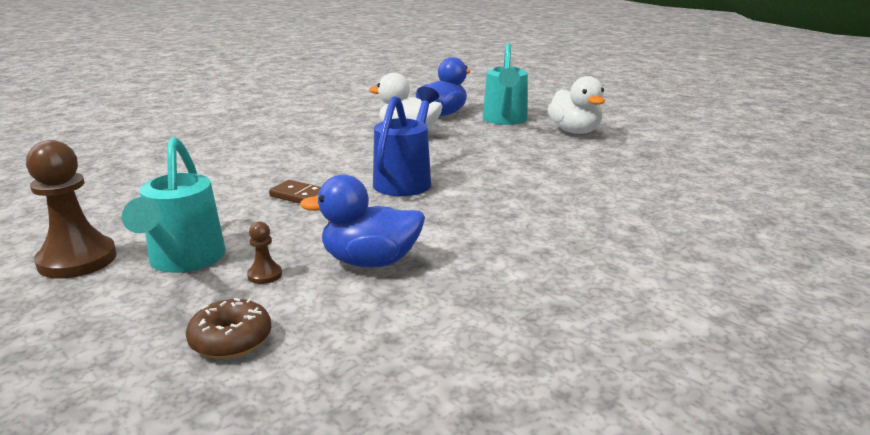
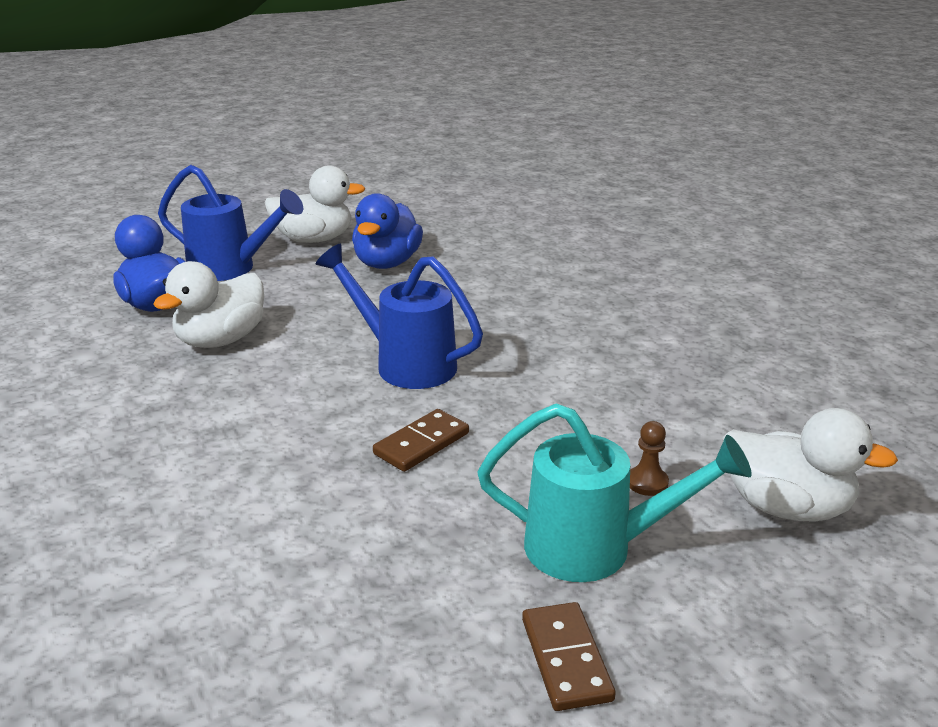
camera: 75 degrees left, 5 degrees up
(77, 260) = (566, 659): brown pawn -> brown domino
(231, 340) = (786, 507): brown donut -> white duck
(370, 261) = (629, 411): blue duck -> blue duck (387, 263)
(505, 120) = (230, 269): turquoise watering can -> blue watering can

